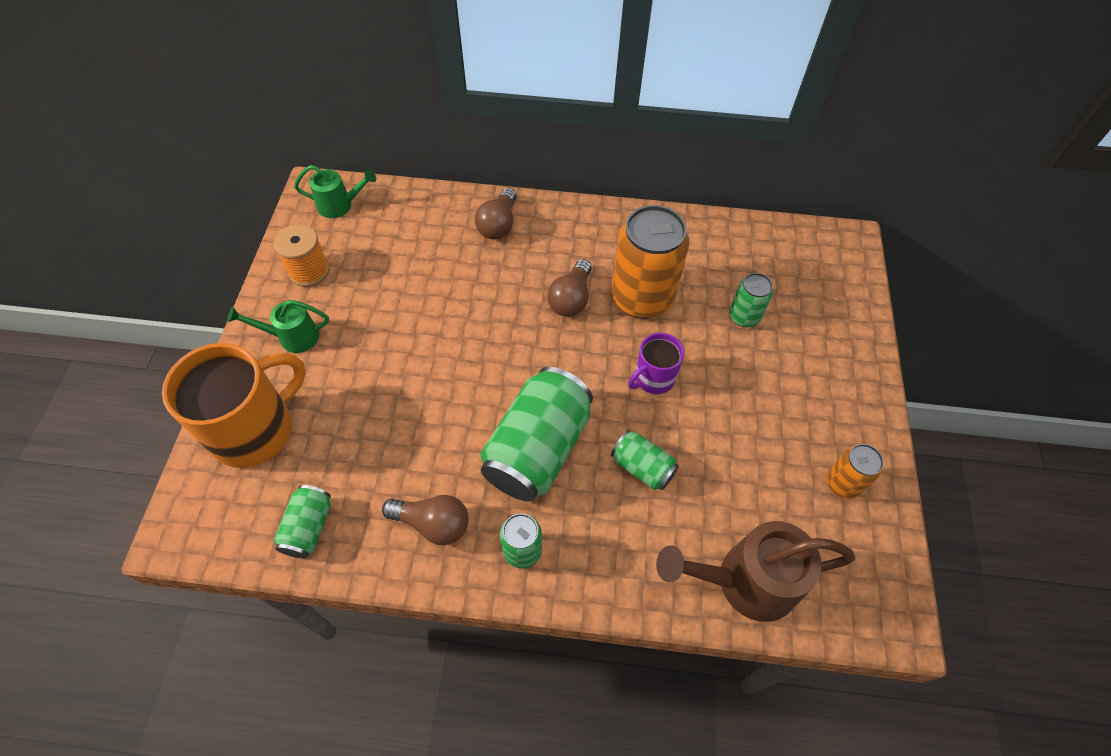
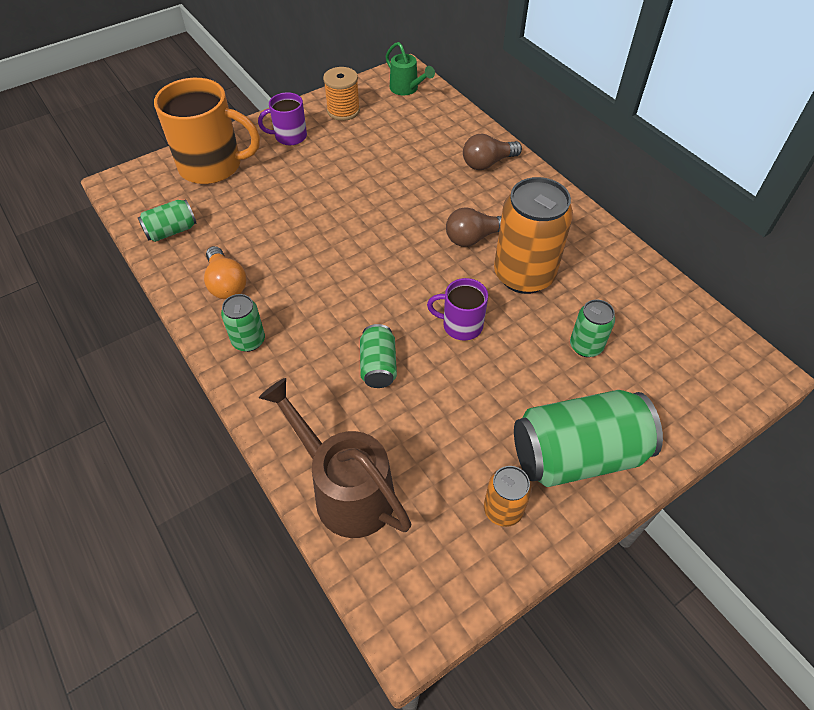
camera: 50 degrees right, 5 degrees down
(292, 337) = (289, 136): green watering can -> purple mug
(433, 524) = (226, 283): brown light bulb -> orange light bulb
(537, 449) = (332, 299): green can -> green can (577, 455)

